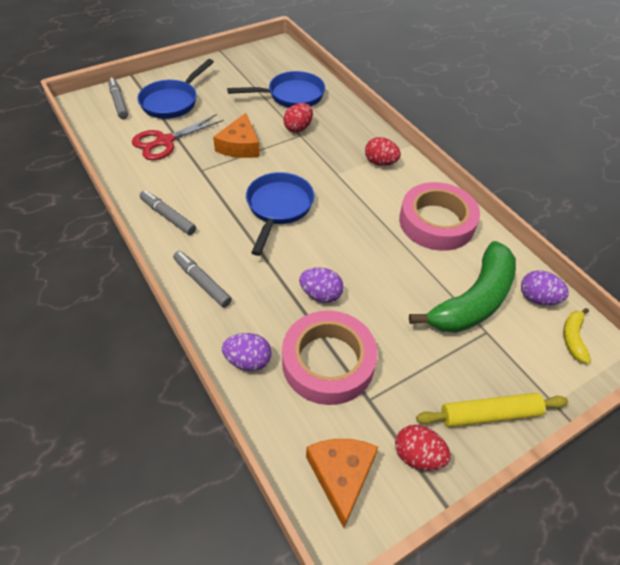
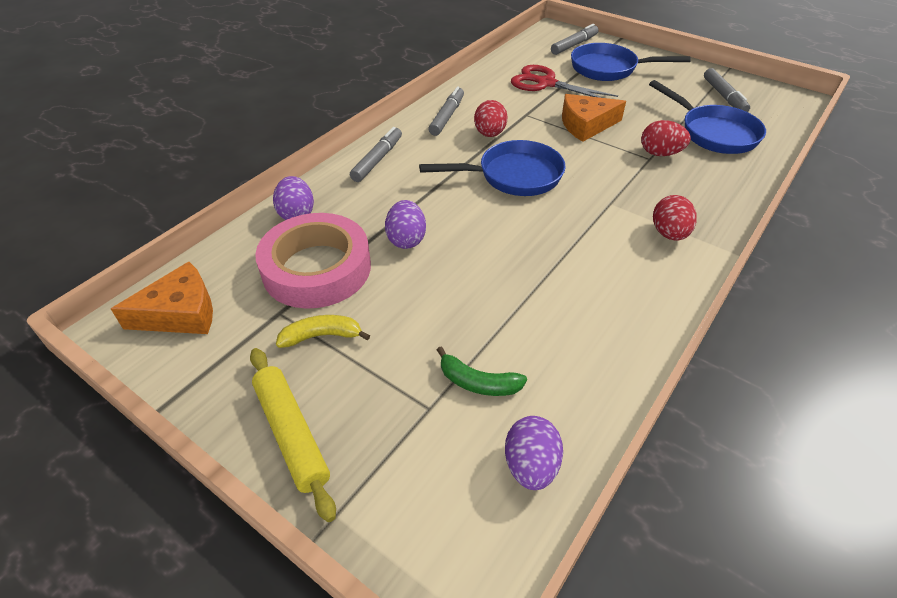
camera: 70 degrees right, 5 degrees down
(253, 71) = (724, 96): none -> grey marker
(418, 456) = (216, 371): red egg -> red egg (489, 134)
(436, 222) = (601, 314): pink tape -> none
(473, 300) = (478, 382): green banana -> green banana, size x0.44
(573, 338) = (473, 530): yellow banana -> yellow banana (322, 336)

